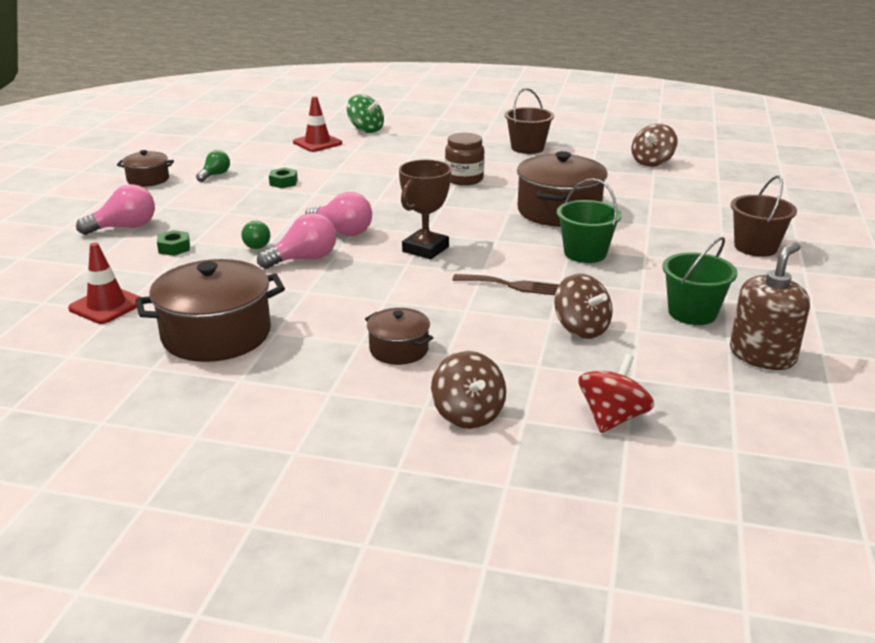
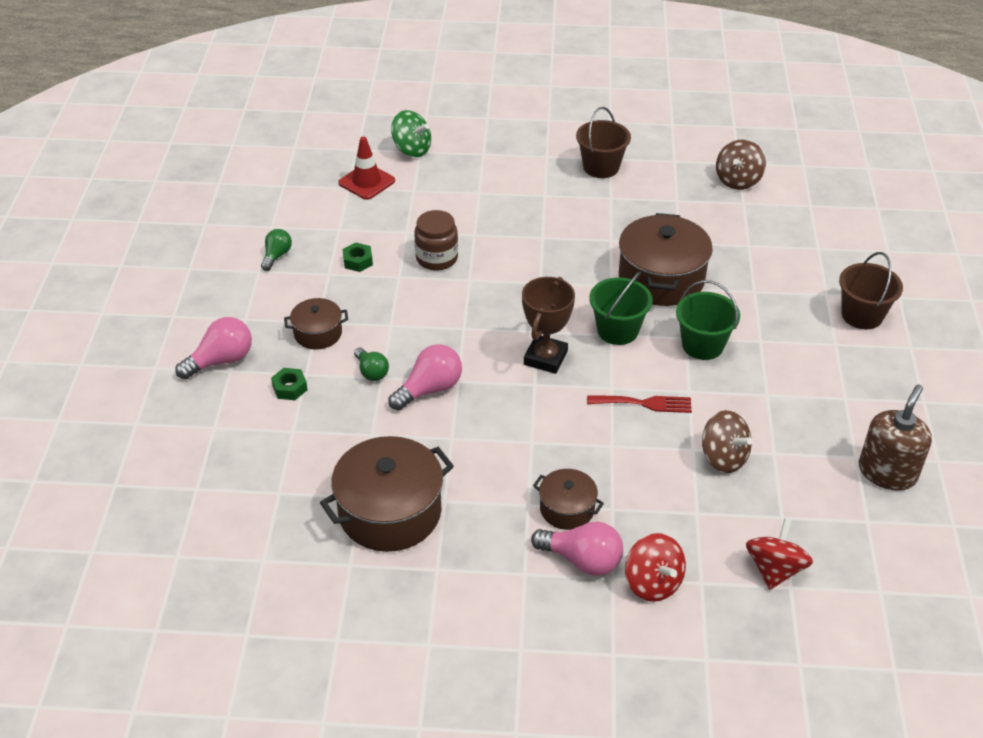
camera: 10 degrees left, 15 degrees up
(106, 305) = (263, 485): red traffic cone -> none
(148, 179) = (205, 272): brown pot -> brown pot (318, 333)
(342, 231) = (452, 339): pink light bulb -> pink light bulb (582, 560)
(464, 179) = (549, 233): brown jar -> brown jar (437, 258)
(468, 414) = (653, 583): brown spinning top -> red spinning top
(511, 285) = (644, 403): brown fork -> red fork
(692, 313) = (818, 422): green bucket -> green bucket (617, 330)

